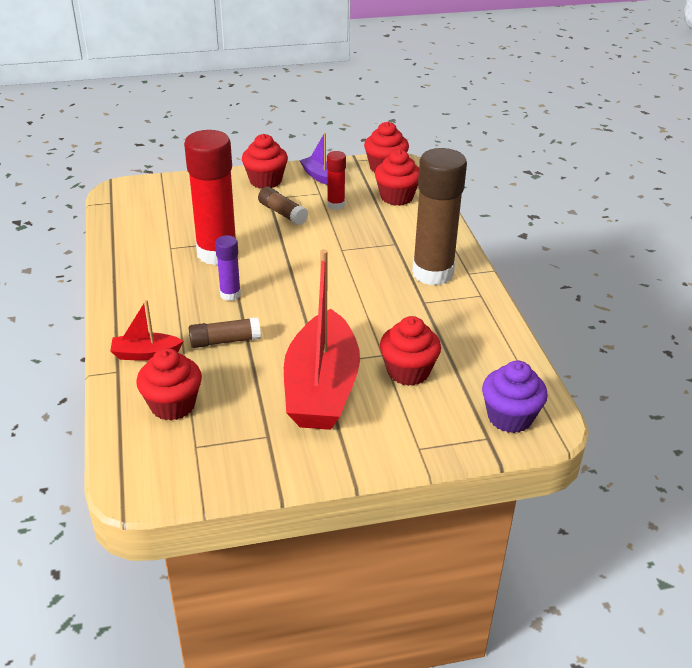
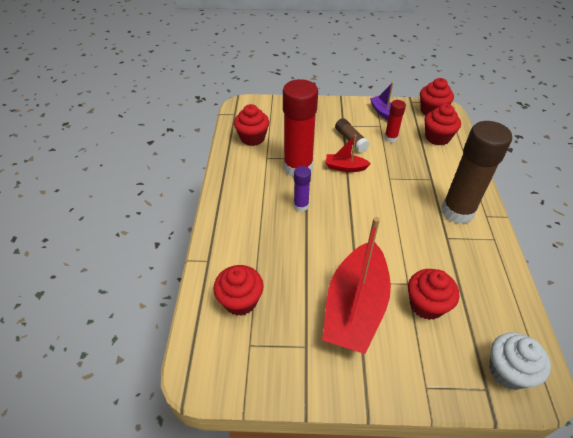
camera: 15 degrees right, 10 degrees up
(146, 354) = (231, 249): red boat -> red boat (345, 167)
(225, 341) = (289, 247): brown glue stick -> none
(265, 181) = (343, 111): red cupcake -> red cupcake (252, 138)
(510, 417) = (508, 371): purple cupcake -> white cupcake

